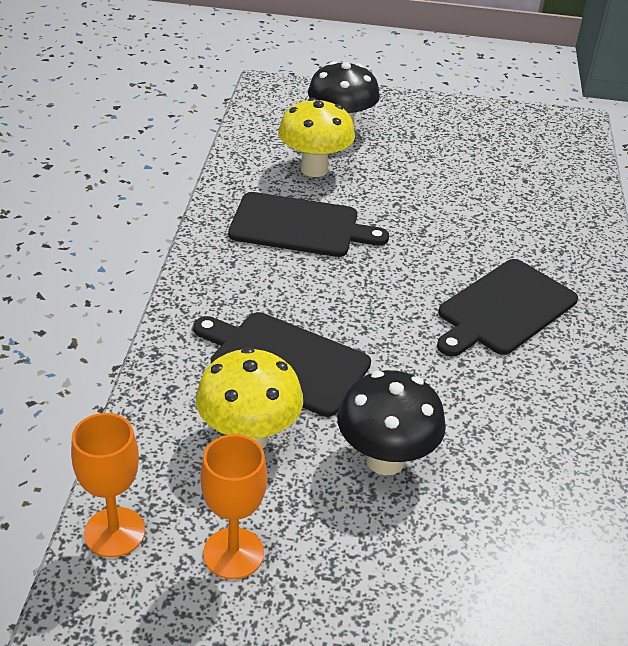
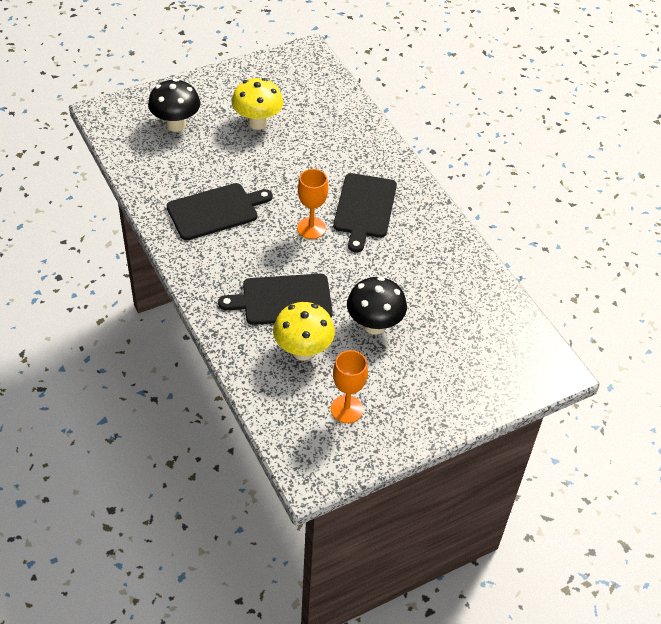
camera: 35 degrees left, 10 degrees up
(114, 532) = (285, 432): orange goblet -> orange goblet (311, 228)
(314, 169) = (187, 165): yellow mushroom -> yellow mushroom (257, 123)

